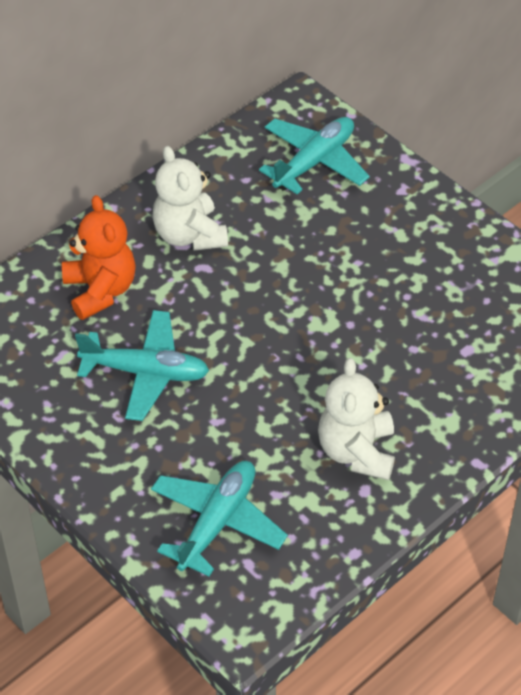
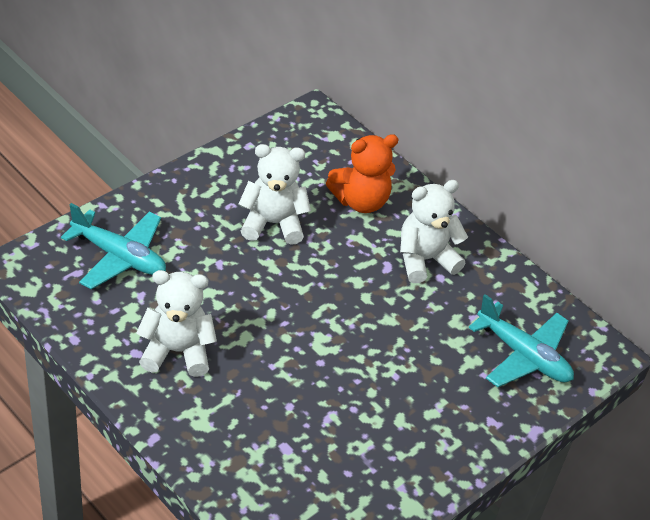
camera: 85 degrees right, 5 degrees down
(145, 372) = (273, 223): turquoise plane -> white teddy bear

